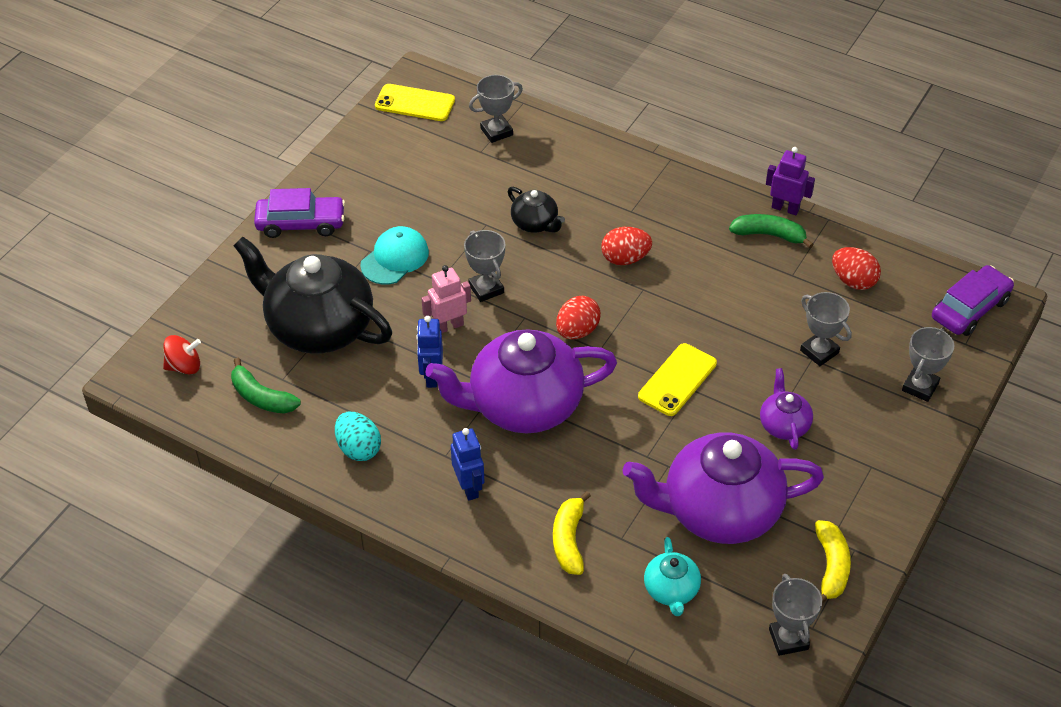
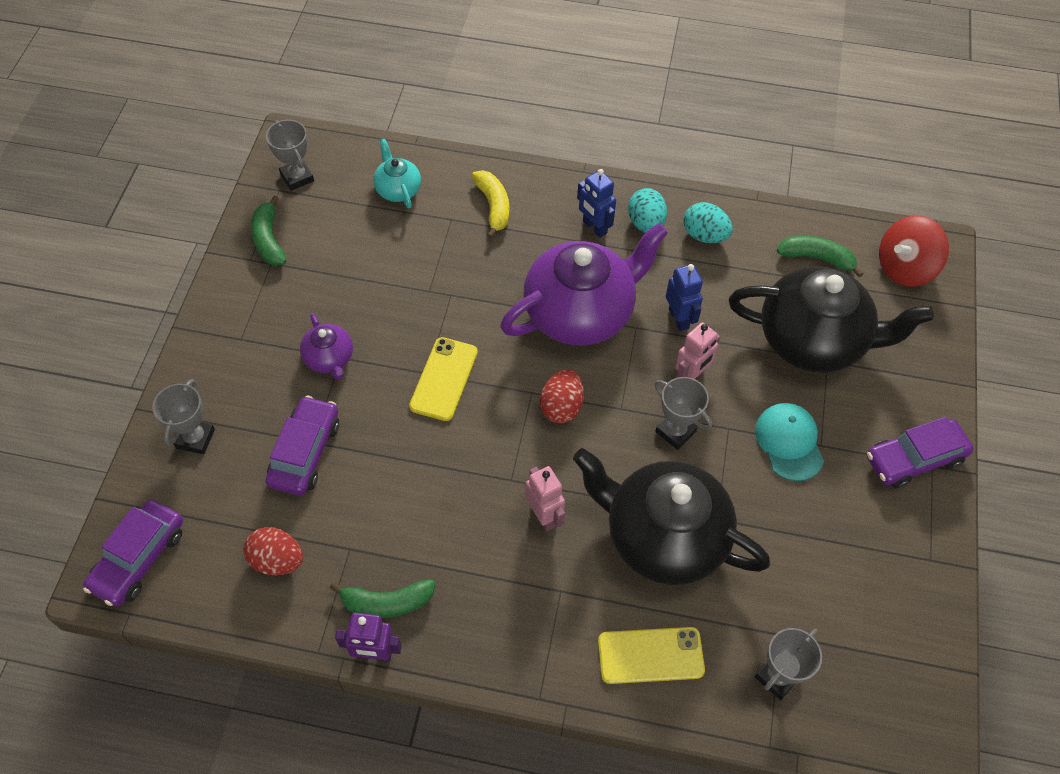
camera: 160 degrees right, 10 degrees up
(184, 366) = (904, 268): red spinning top -> red spinning top, size x1.58
(395, 258) = (789, 442): turquoise cap -> turquoise cap turned 150 degrees clockwise
(412, 477) = (645, 223): none -> turquoise egg
(415, 103) = (906, 697): yellow phone -> yellow phone (650, 655)
(535, 223) = (663, 537): black teapot -> black teapot, size x2.17
(625, 259) = (544, 515): red egg -> pink robot
(719, 511) = (373, 262): purple teapot -> none
(819, 352) = (305, 452): grey trophy -> purple car
(831, 567) = (269, 240): yellow banana -> green banana

